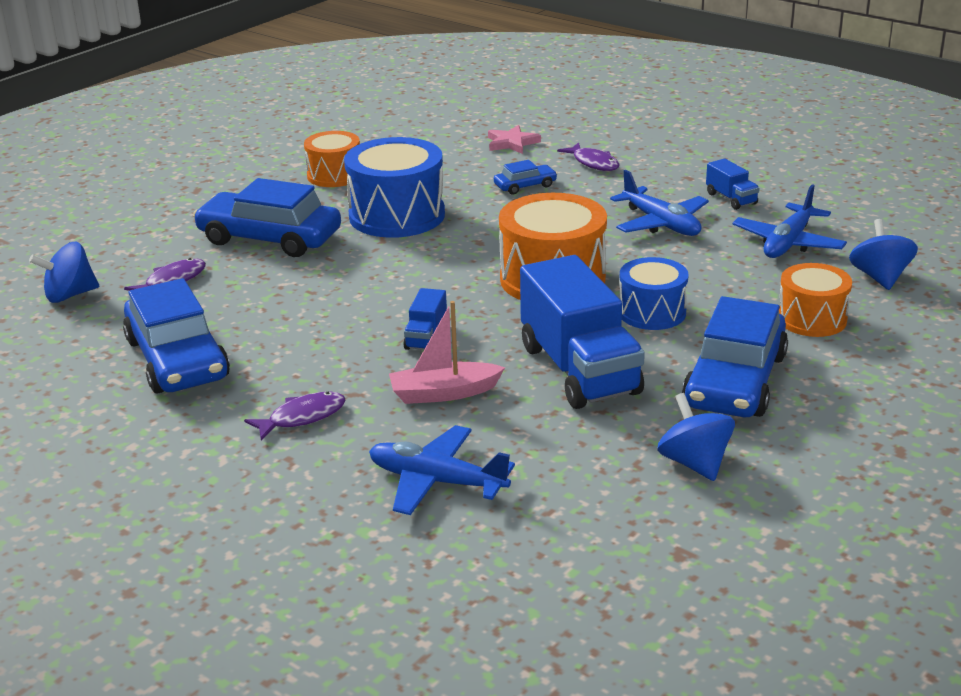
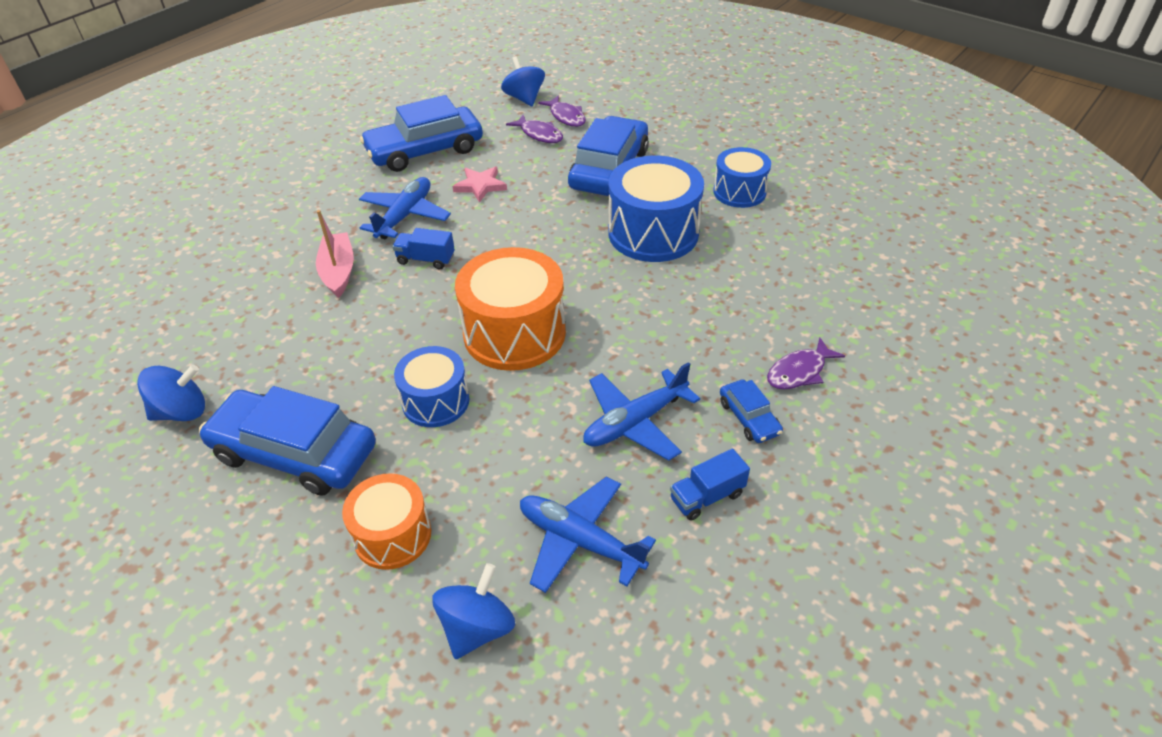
camera: 90 degrees right, 15 degrees up
(302, 417) = (331, 208): purple fish -> purple fish (566, 117)
(334, 175) = (739, 192): orange drum -> blue drum
(437, 481) = (226, 272): blue plane -> blue plane (405, 216)
(512, 143) = (845, 305): pink star -> pink star (480, 186)
(525, 186) = (728, 315): blue car -> blue car (749, 417)
(579, 370) = (347, 347): blue truck -> none
(880, 277) = (477, 627): blue spinning top -> blue spinning top turned 60 degrees counterclockwise

